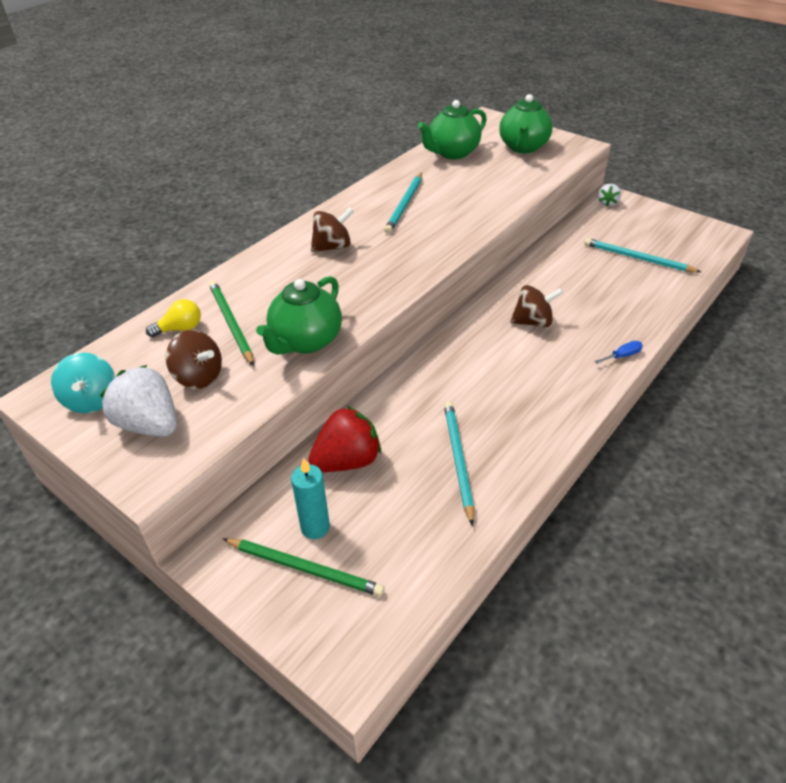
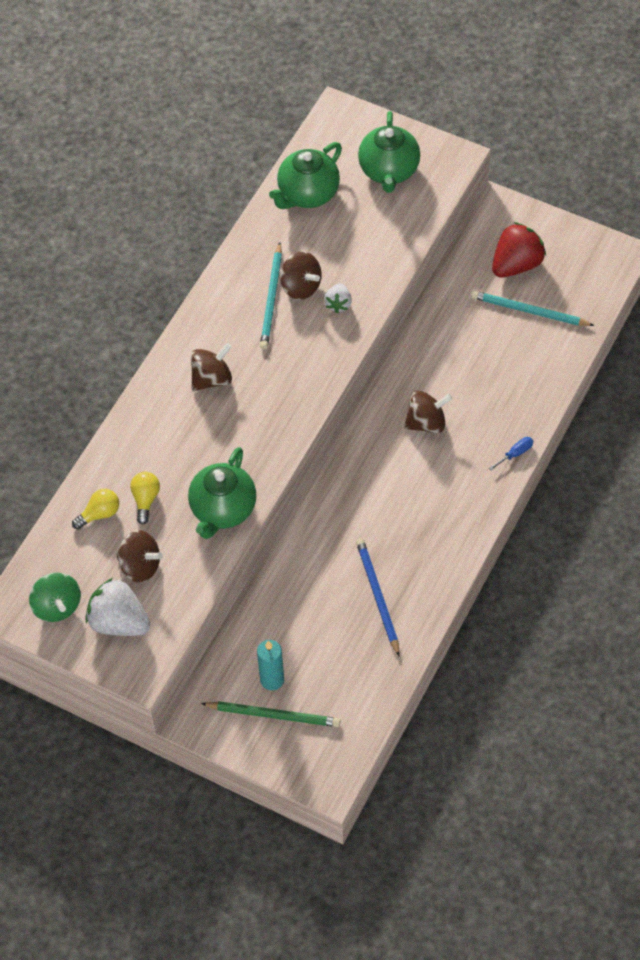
camera: 10 degrees left, 15 degrees up
(92, 400) = (57, 606): turquoise spinning top -> green spinning top
(231, 323) = (145, 499): green pencil -> yellow light bulb
(347, 461) = (282, 613): red strawberry -> red strawberry (516, 264)
(432, 200) = (301, 287): none -> brown spinning top
(458, 460) = (377, 596): turquoise pencil -> blue pencil
(607, 203) = (495, 220): white strawberry -> white strawberry (338, 304)

